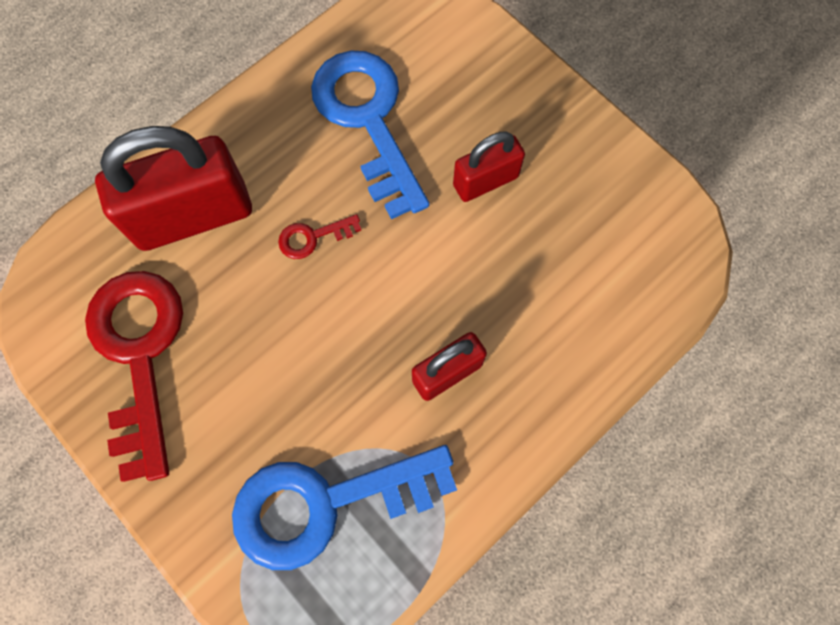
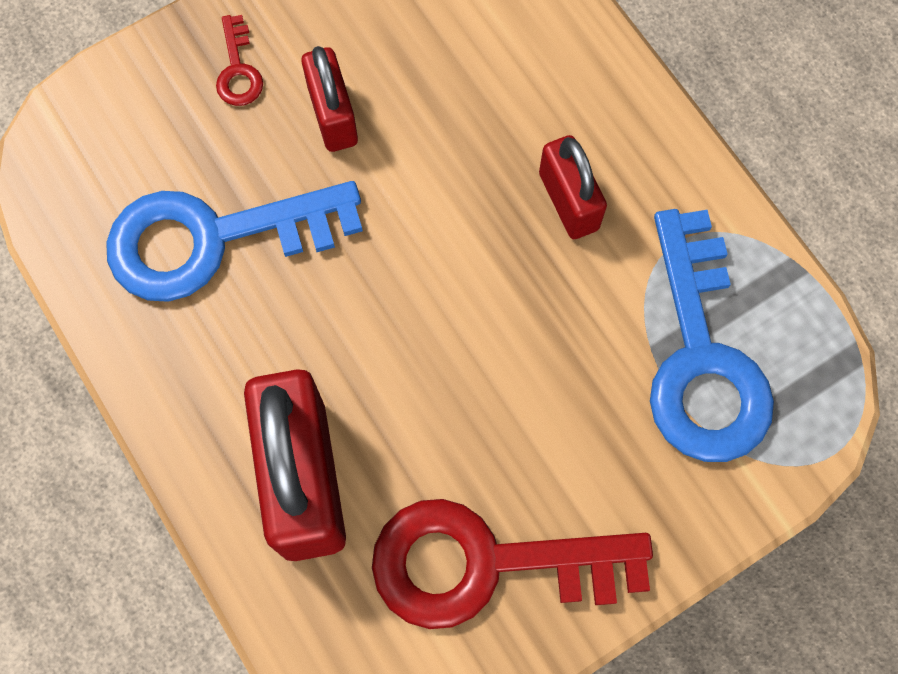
camera: 80 degrees left, 0 degrees up
(313, 237) = (366, 329): red key -> red key (238, 69)

